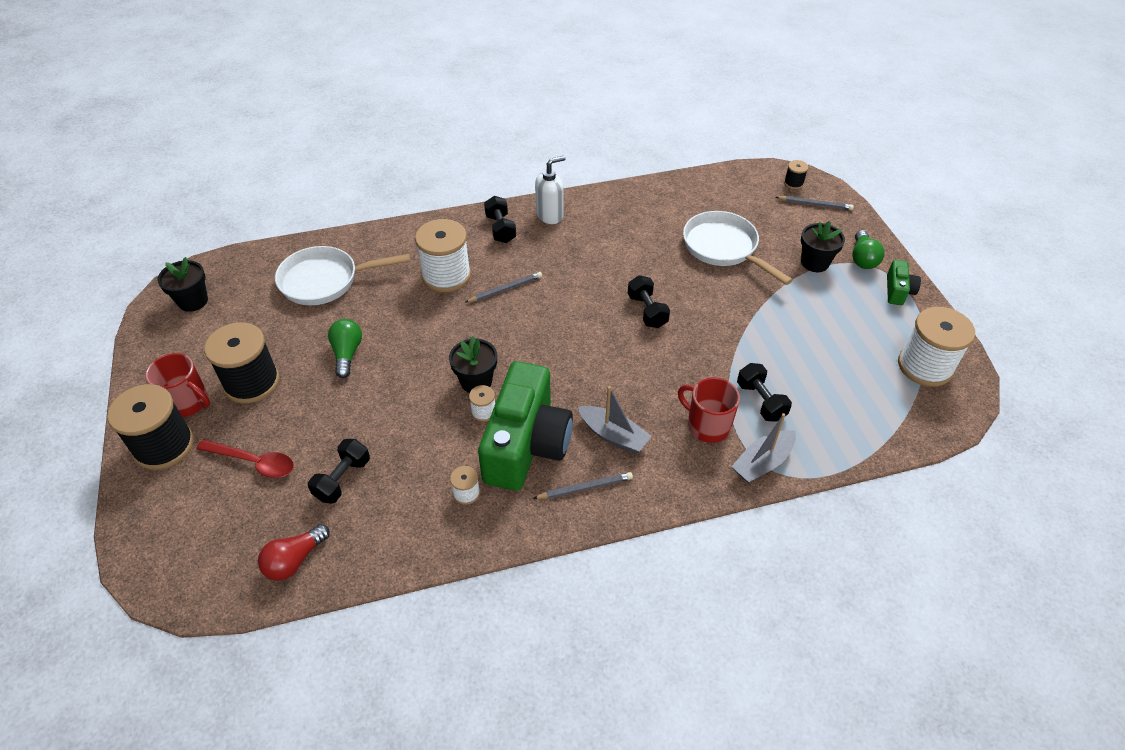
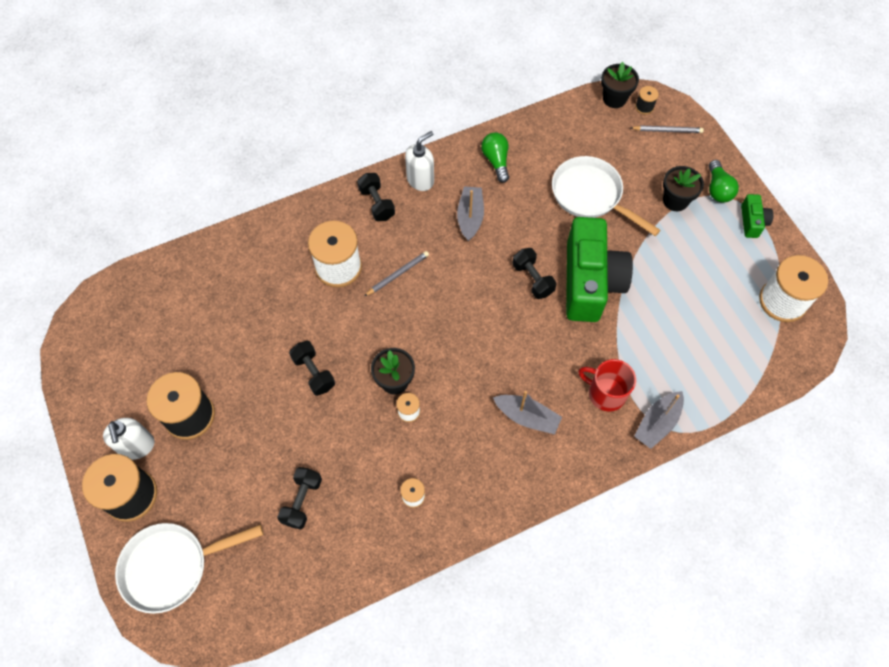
camera: 10 degrees left, 15 degrees up
(188, 402) = (137, 446): red mug -> white soap dispenser
(193, 301) = (103, 334): black flower pot -> black flower pot (614, 98)
(253, 462) = (218, 498): red spoon -> none
(295, 560) = (283, 585): red light bulb -> none
(325, 281) = (224, 291): white pan -> white pan (172, 566)
(347, 353) = (269, 370): green light bulb -> green light bulb (496, 161)
(526, 444) = (453, 438): green camera -> green camera (590, 282)
(585, 488) = (513, 473): grey pencil -> none
(593, 251) = (470, 217): none -> grey boat
(760, 401) = (647, 361): black dumbbell -> black dumbbell (314, 373)

